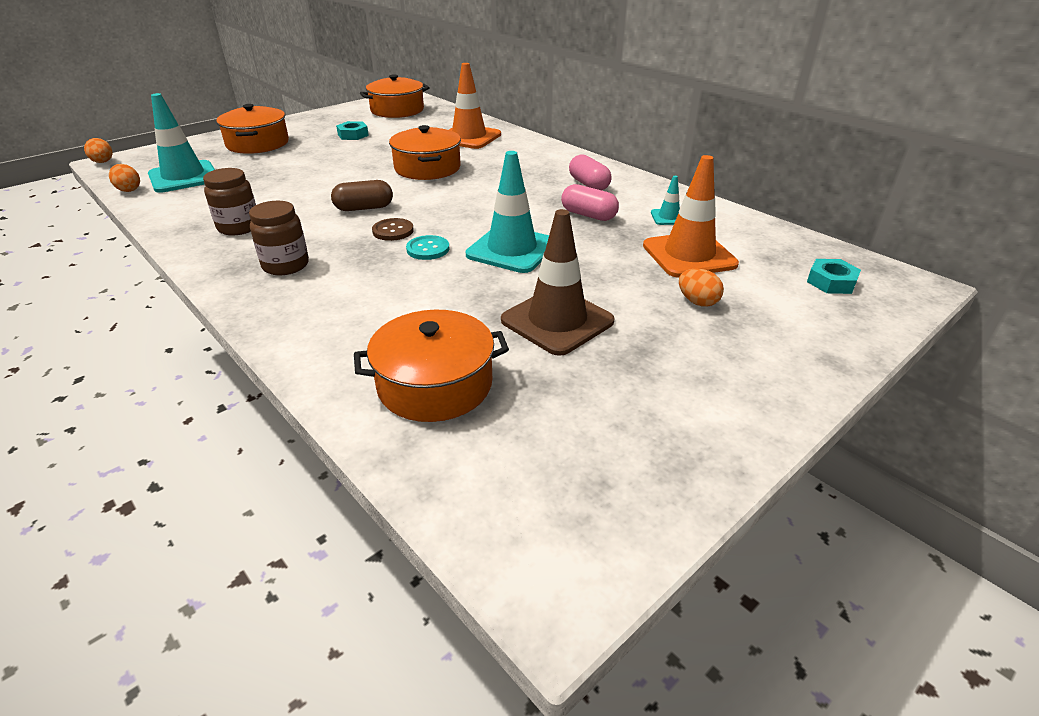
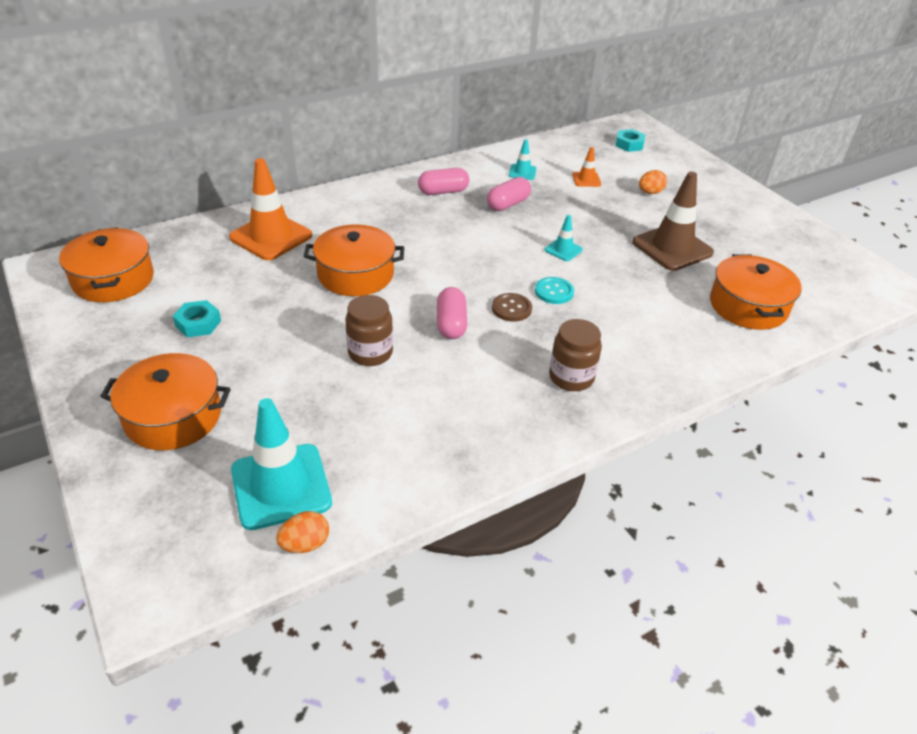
camera: 80 degrees left, 5 degrees up
(103, 162) = (148, 608): orange egg -> none
(239, 227) = (473, 416): brown jar -> brown jar (370, 353)
(364, 208) = (451, 324): brown capsule -> pink capsule
(512, 249) = (563, 250): turquoise traffic cone -> turquoise traffic cone, size x0.47
(689, 255) = (586, 179): orange traffic cone -> orange traffic cone, size x0.47

